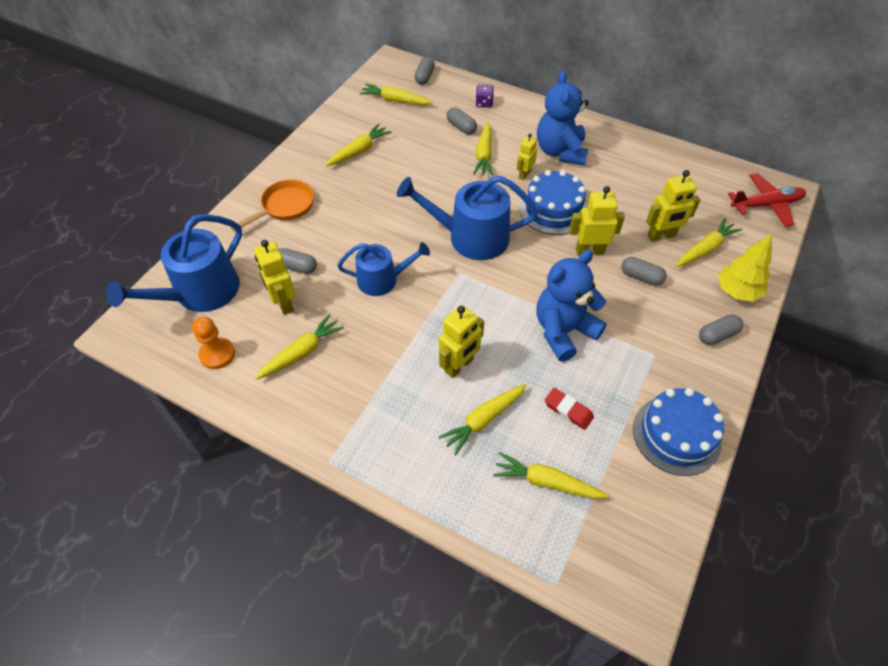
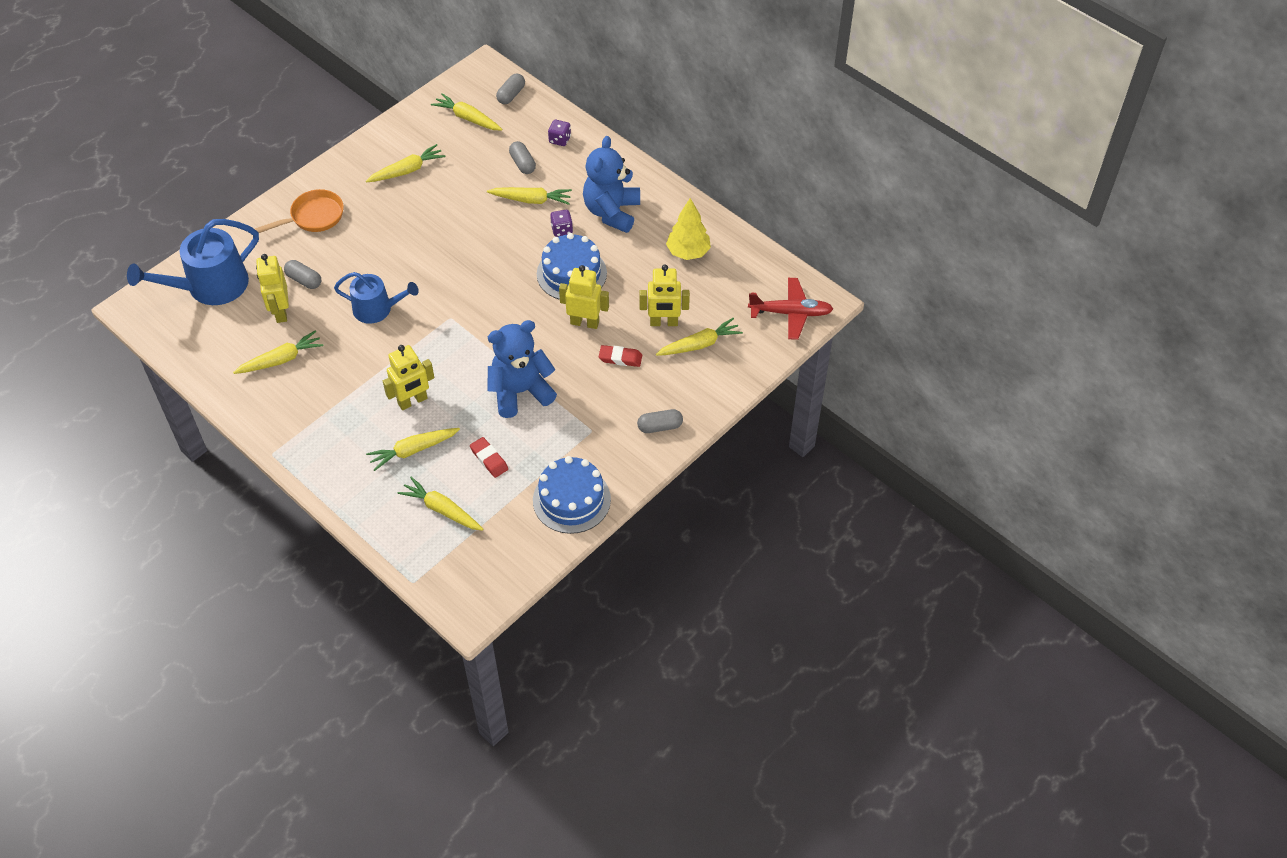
camera: 15 degrees right, 0 degrees up
(217, 354) = (209, 345): orange pawn -> none
(471, 237) = (477, 285): blue watering can -> none
(484, 155) = (531, 200): yellow carrot -> yellow carrot turned 105 degrees counterclockwise
(524, 174) = (562, 230): yellow robot -> purple dice
(641, 277) = (620, 358): grey capsule -> red eraser
(736, 292) = (703, 392): yellow tree -> yellow tree (688, 252)

